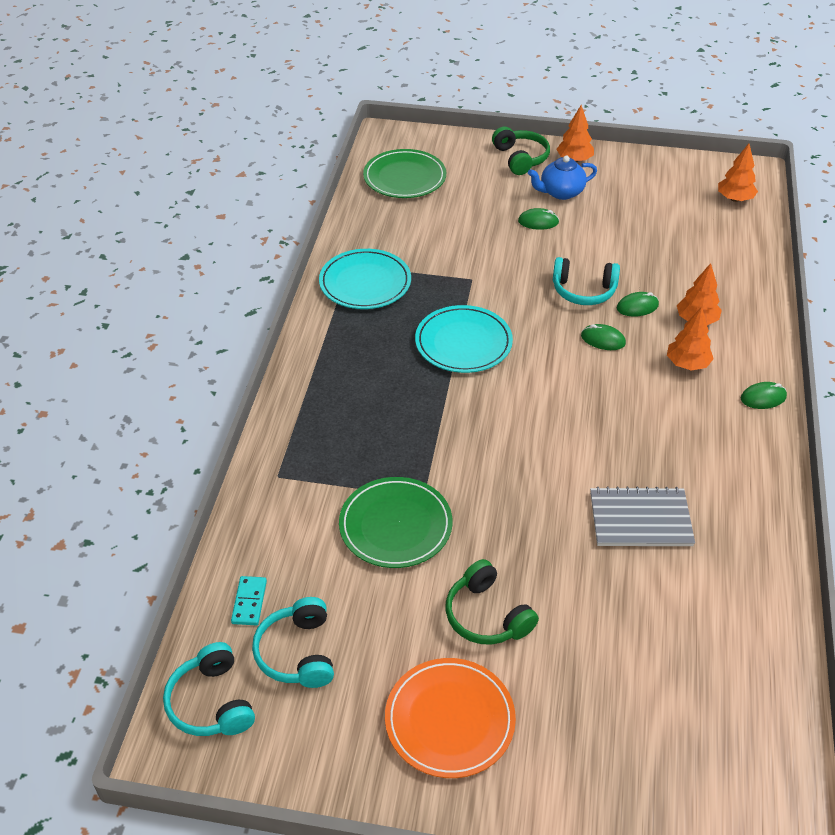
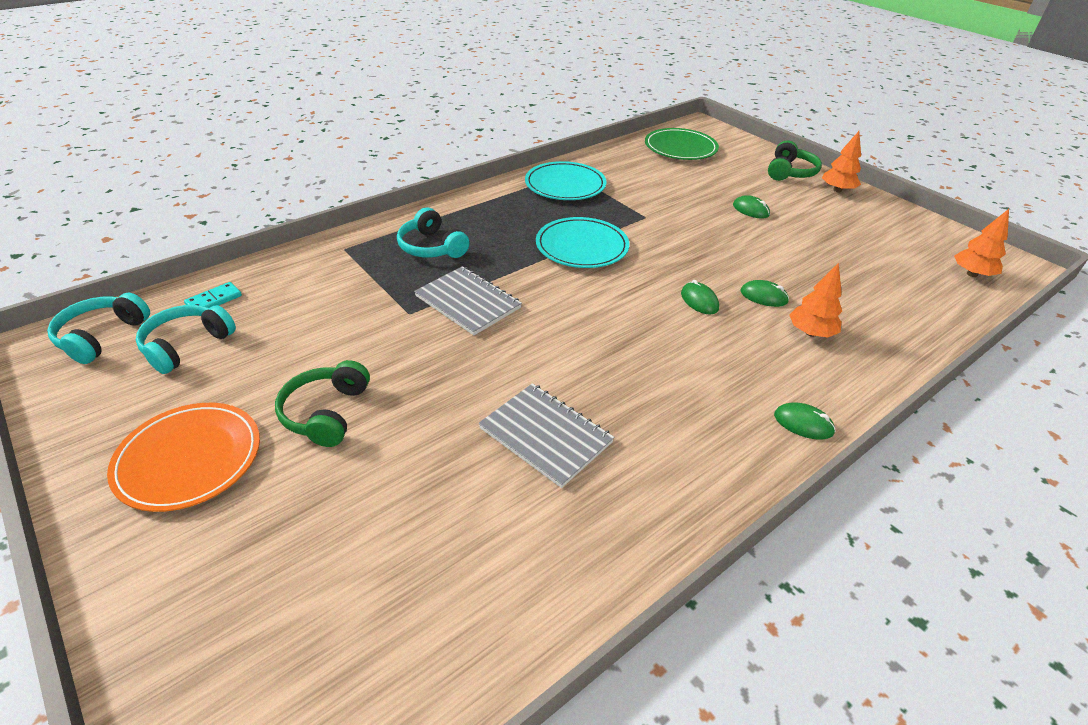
camera: 40 degrees right, 5 degrees down
(395, 525) = (363, 318): green plate -> none
(451, 455) = (468, 302): none -> grey notebook
(561, 192) = (796, 202): blue teapot -> none
(583, 291) = (728, 264): turquoise headphones -> turquoise headphones (431, 247)
(687, 364) = (756, 356): orange tree -> none

